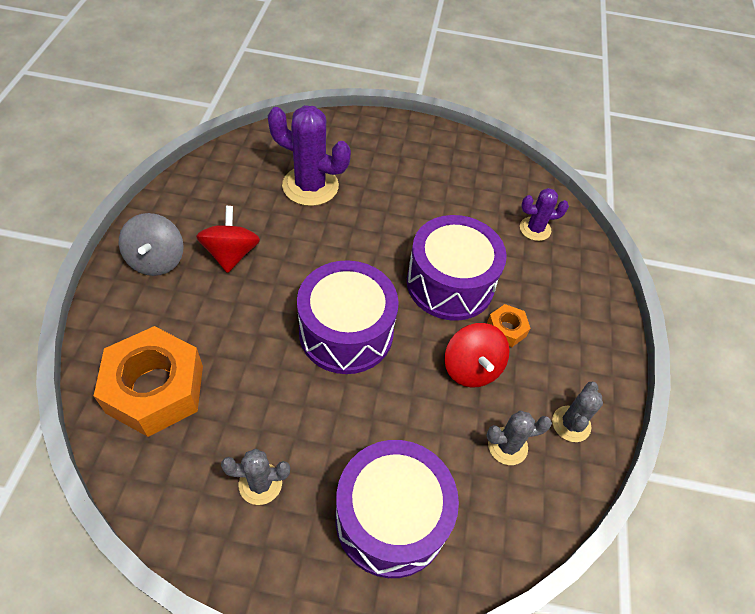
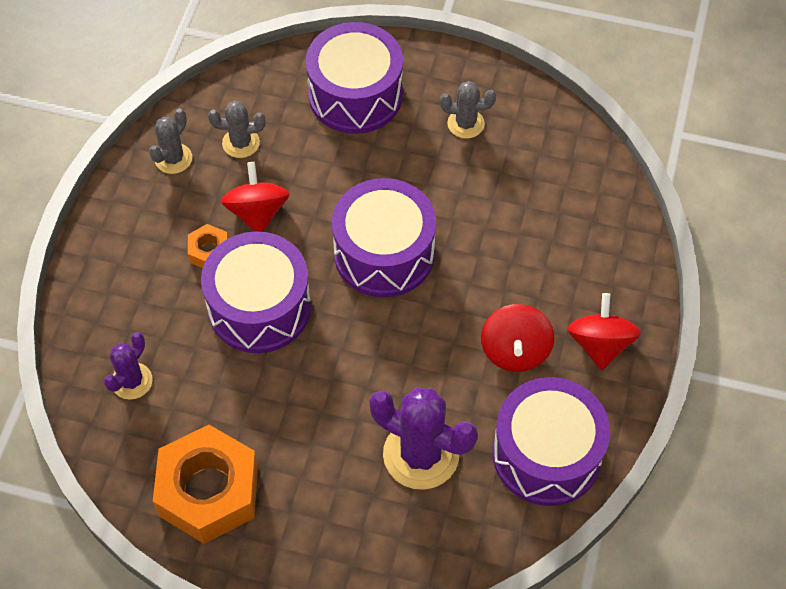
camera: 170 degrees left, 5 degrees up
(155, 389) = (571, 203): orange nut -> orange nut (209, 491)
(156, 260) = (600, 344): grey spinning top -> red spinning top
(216, 186) = (546, 454): none -> purple drum
(535, 229) = (132, 381): purple cactus -> purple cactus turned 60 degrees counterclockwise

